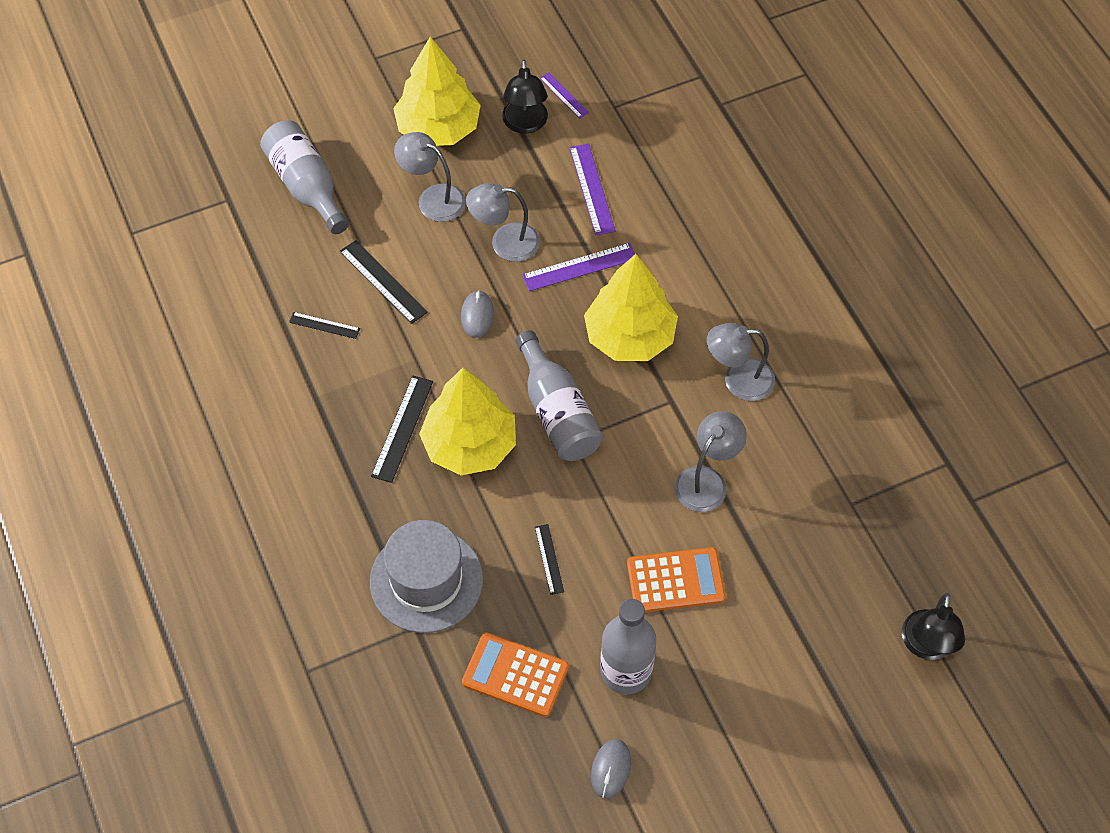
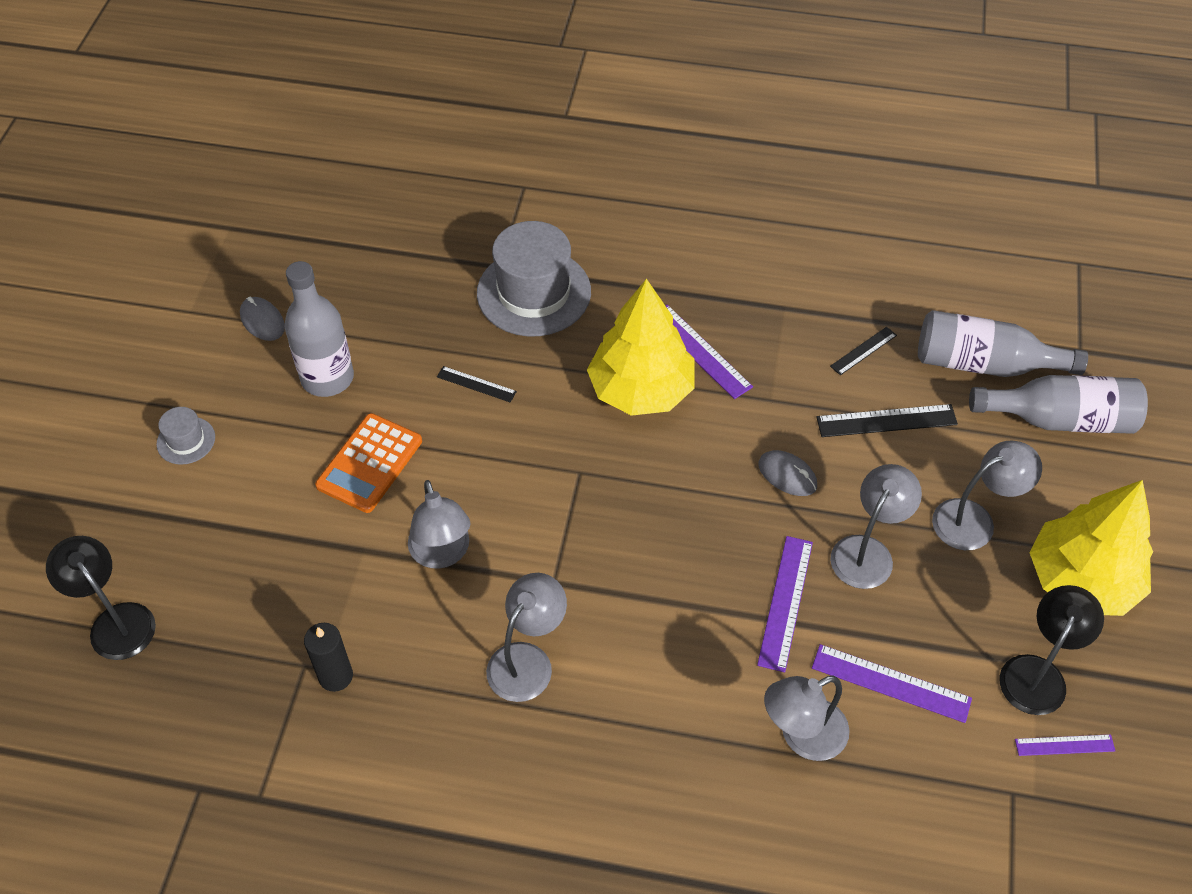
camera: 125 degrees right, 5 degrees down
(402, 428) = (699, 351): black ruler -> purple ruler
(515, 675) = (397, 305): orange calculator -> none
(525, 124) = (1037, 673): black lamp -> black lamp turned 90 degrees clockwise
(557, 412) = (620, 477): grey bottle -> grey bottle (984, 364)
(629, 336) = (660, 593): yellow tree -> none
(664, 215) = (802, 736): none -> grey lamp
(761, 728) = (186, 440): none -> grey hat
(842, 480) = (335, 676): none -> black candle

